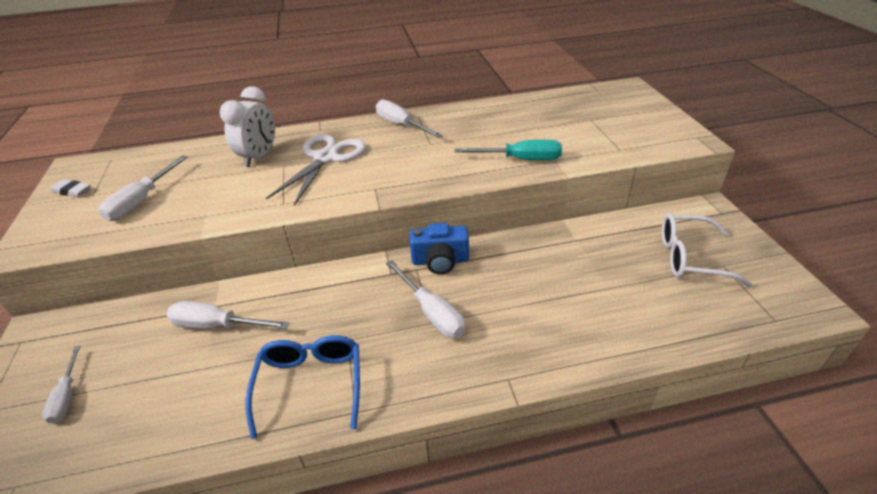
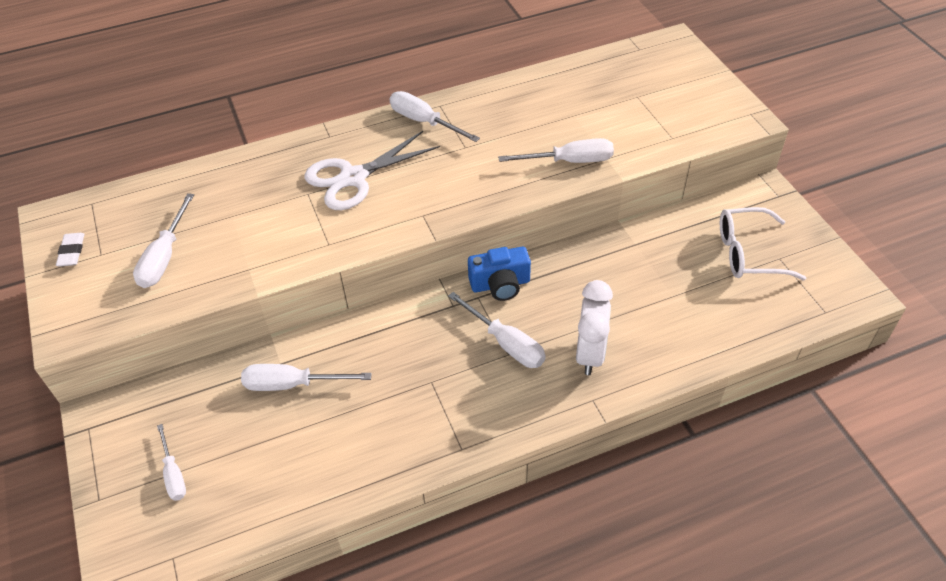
camera: 10 degrees left, 10 degrees up
(72, 191) = (72, 252): white eraser -> white eraser turned 75 degrees clockwise
(259, 157) = (273, 183): white clock -> white clock (590, 354)
(310, 384) = (410, 430): blue glasses -> none
(326, 158) = (353, 178): white scissors -> white scissors turned 135 degrees counterclockwise
(520, 159) = (569, 161): turquoise screwdriver -> white screwdriver

